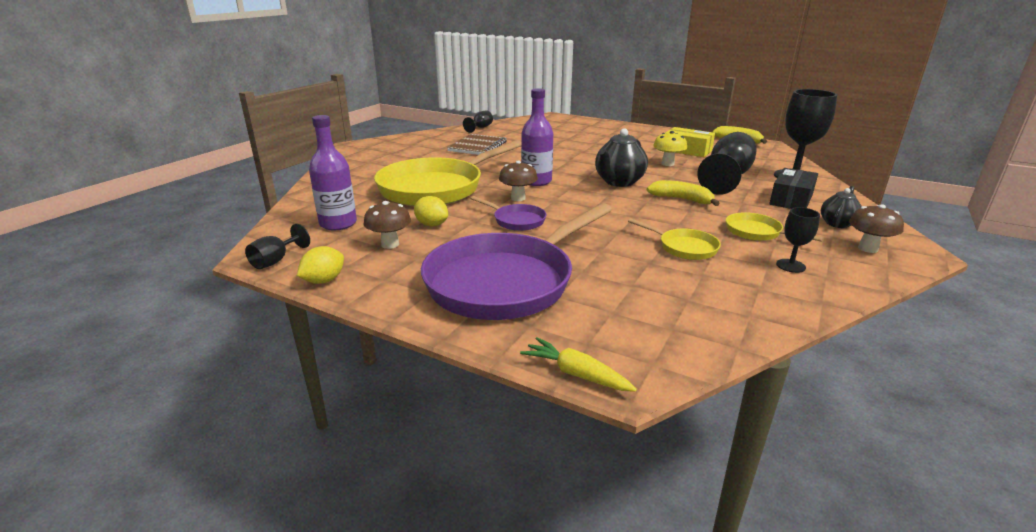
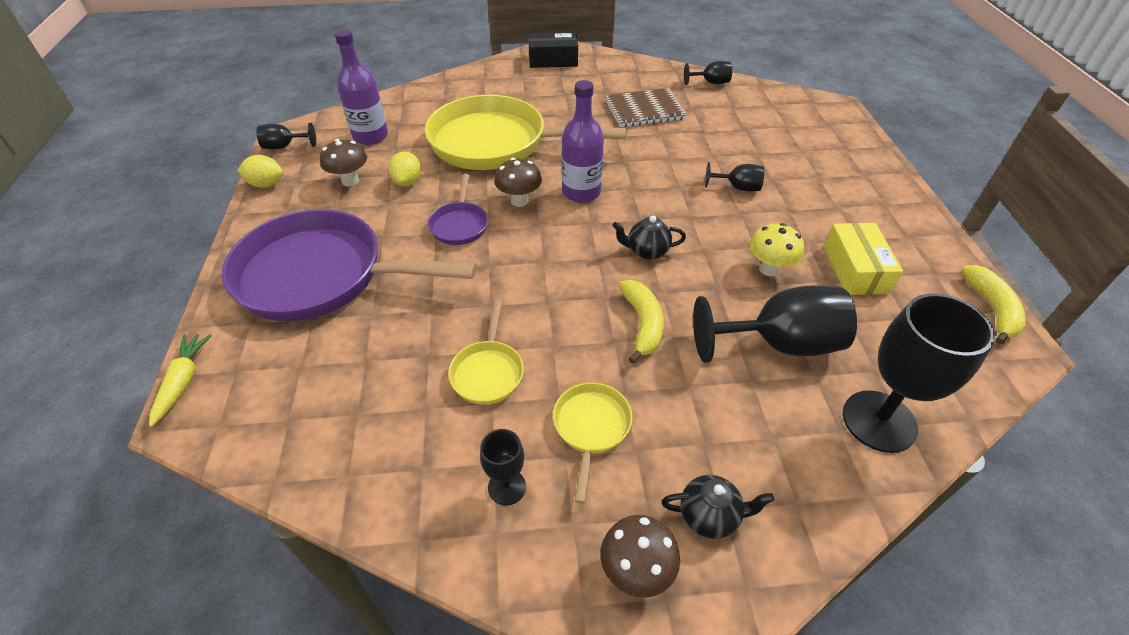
camera: 55 degrees right, 20 degrees up
(590, 150) = (737, 187): none -> black goblet
(618, 182) = (647, 251): black teapot -> black teapot, size x0.59
(791, 199) = (761, 439): black box -> black box (553, 60)

